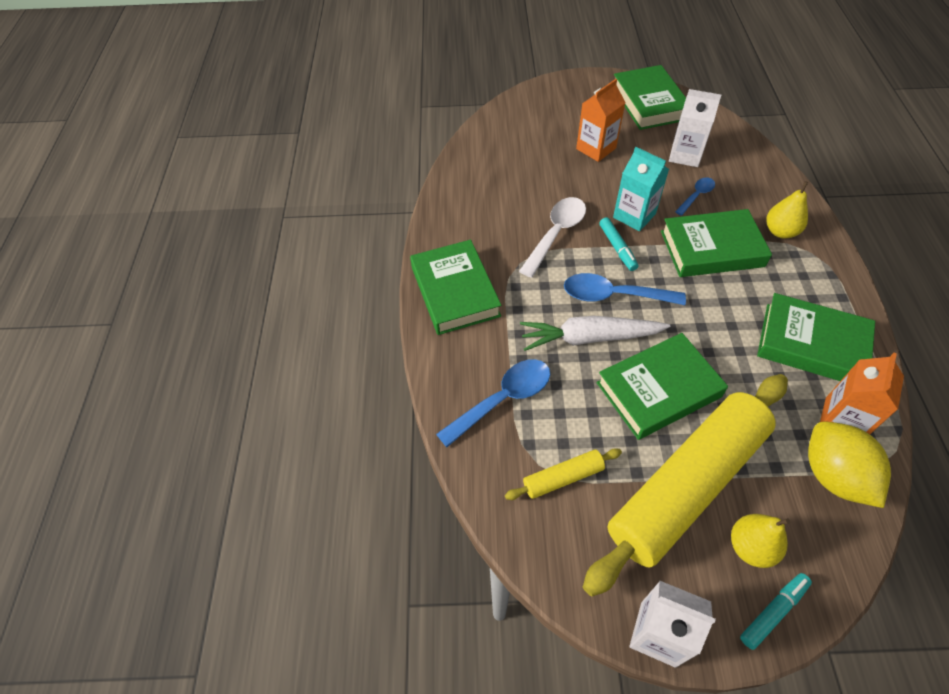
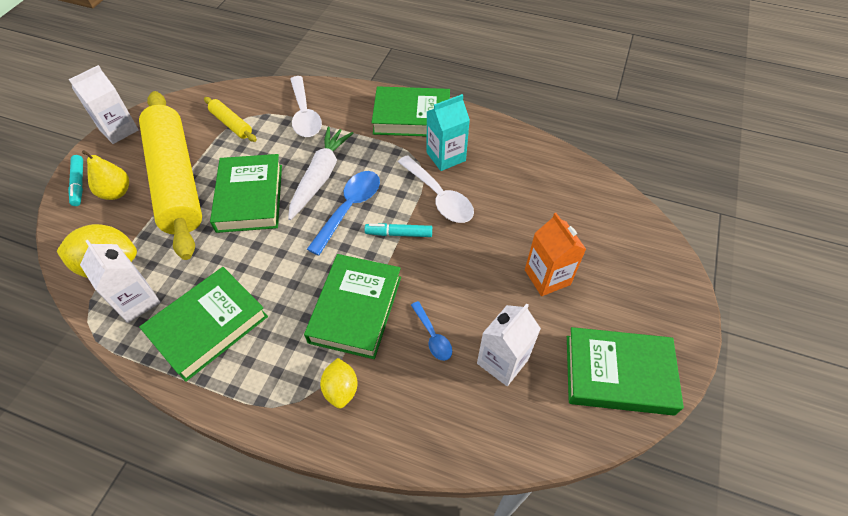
camera: 110 degrees right, 0 degrees up
(503, 399) = (305, 115): blue spoon -> white spoon
(563, 477) = (231, 124): yellow rolling pin -> yellow rolling pin turned 45 degrees counterclockwise
(634, 216) = (432, 265): turquoise carton -> turquoise carton (446, 156)
(780, 231) = (341, 389): yellow pear -> yellow lemon
(842, 420) = (137, 301): orange carton -> white carton

